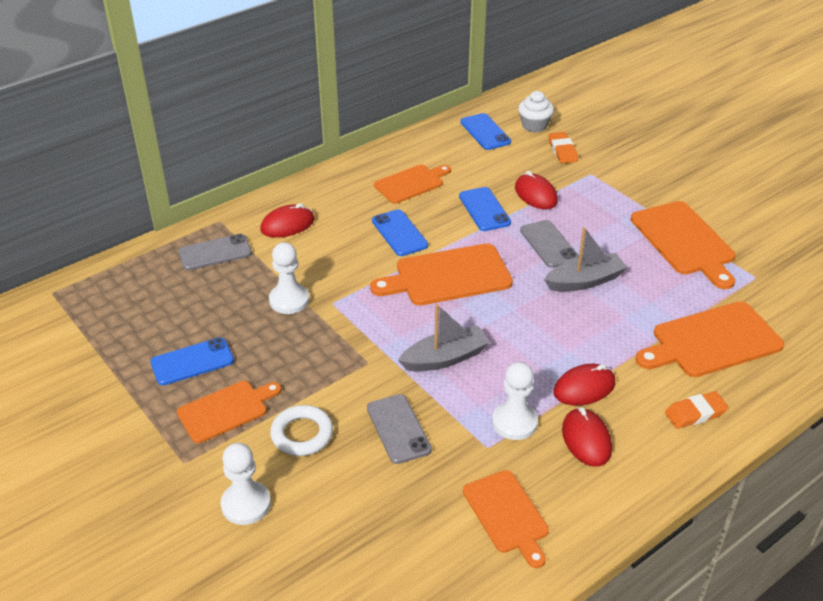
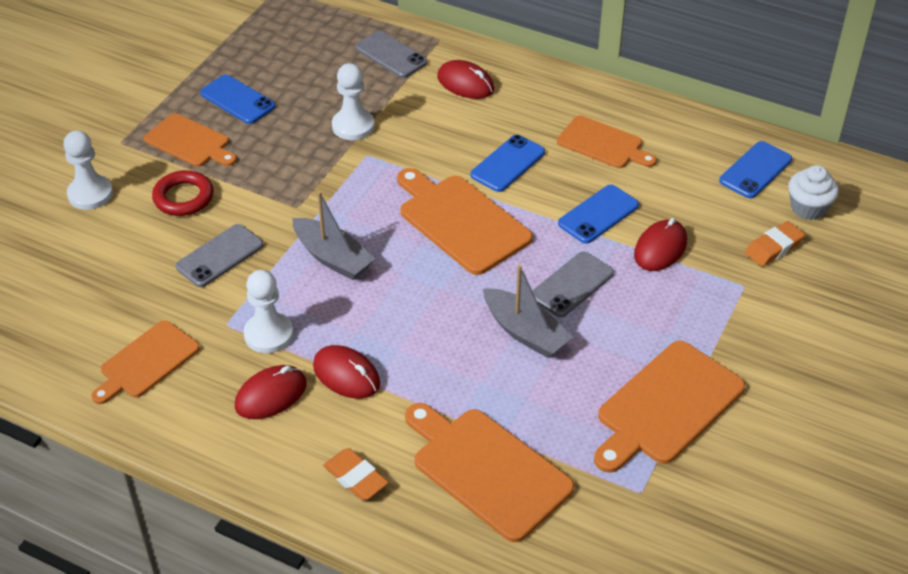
camera: 65 degrees right, 5 degrees up
(302, 434) = (183, 197): white ring -> red ring

